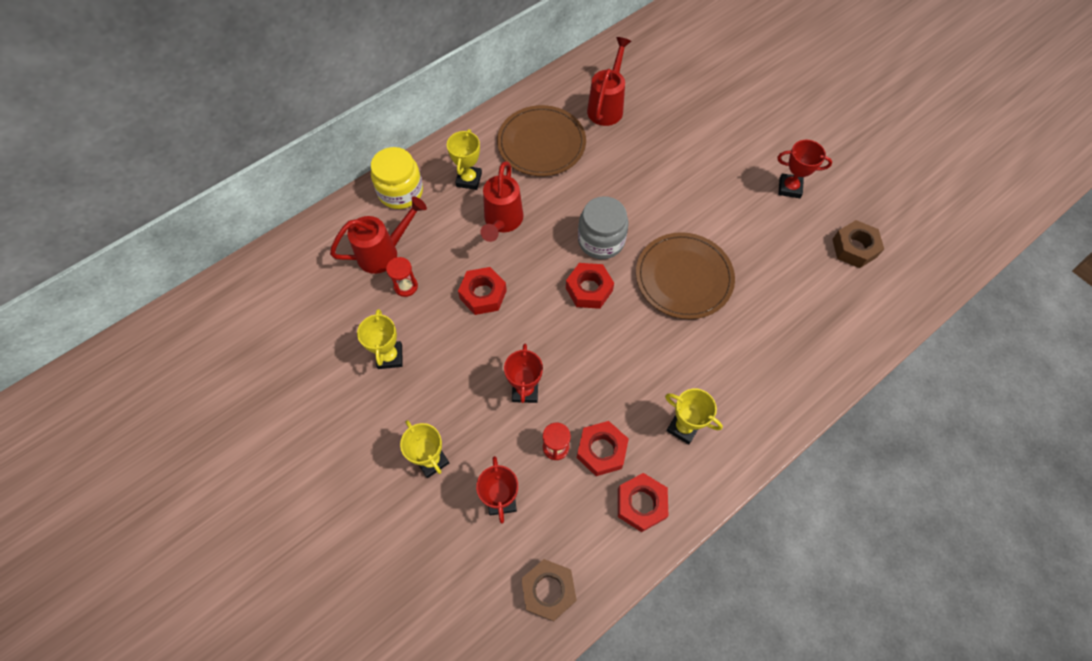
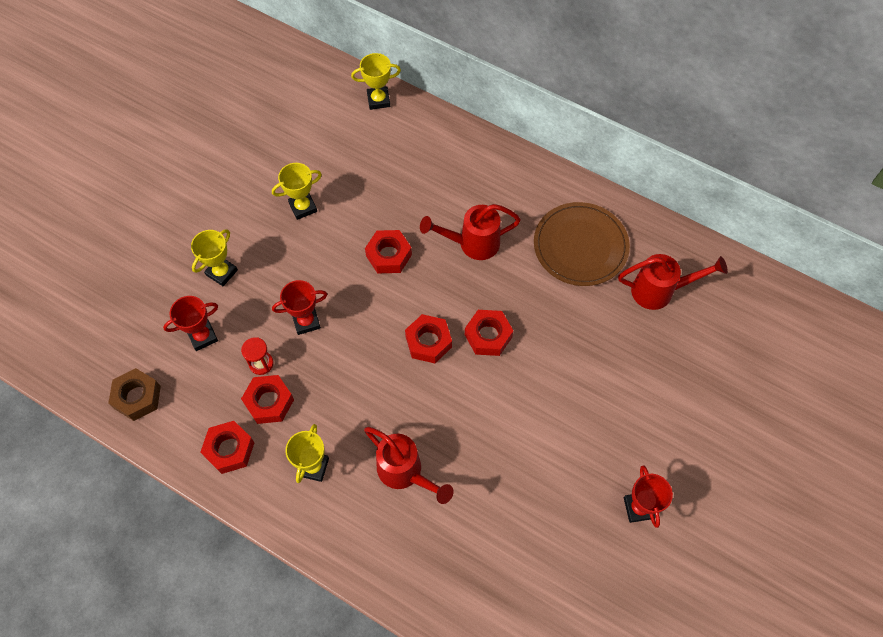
camera: 70 degrees right, 0 degrees up
(385, 252) = (401, 164): red watering can -> red watering can (405, 473)
(400, 192) = (469, 151): yellow jar -> none
(406, 286) = (374, 193): red hourglass -> none
(469, 179) = (508, 199): yellow trophy -> yellow trophy (378, 100)
(601, 240) = (488, 336): grey jar -> red nut
(684, 277) = (476, 425): brown plate -> none
(854, 248) = (587, 597): brown nut -> none

